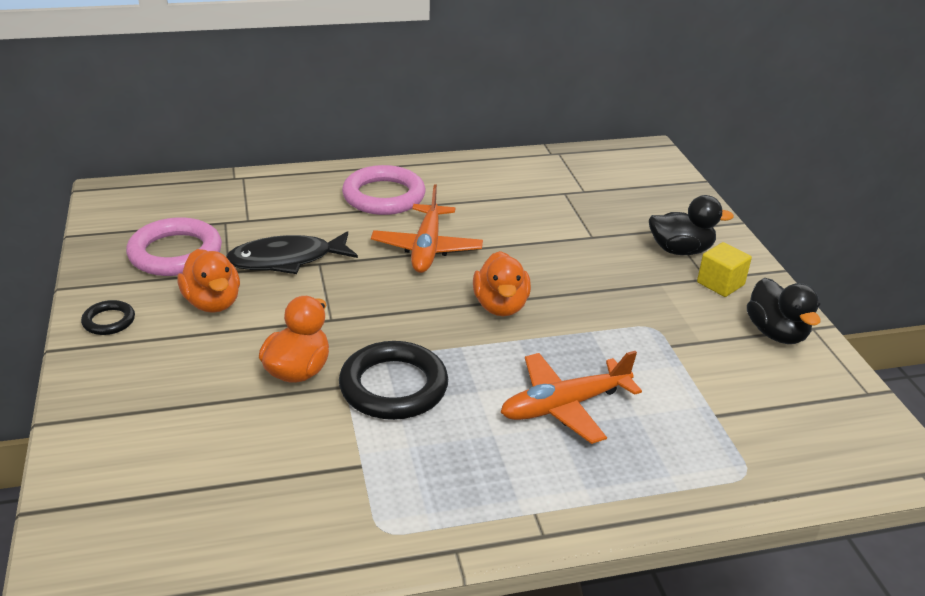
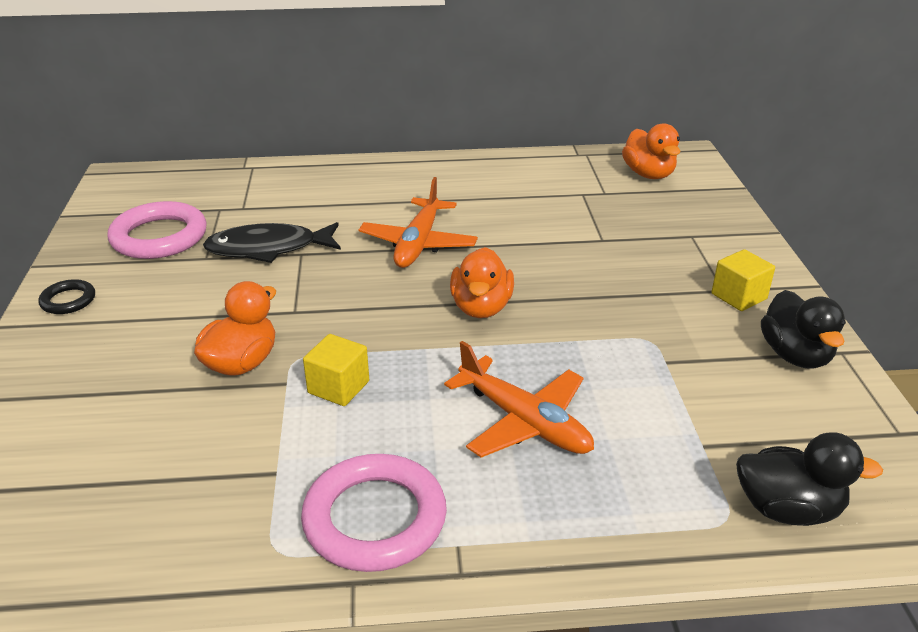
camera: 10 degrees right, 0 degrees up
(213, 303) = (178, 288): orange duck -> orange duck (648, 174)
(384, 196) = (389, 190): pink ring -> pink ring (375, 518)
(393, 386) = (338, 387): black ring -> yellow cube
(564, 406) = (524, 422): orange plane -> orange plane turned 120 degrees counterclockwise
(680, 250) = (699, 258): black duck -> black duck (787, 509)

